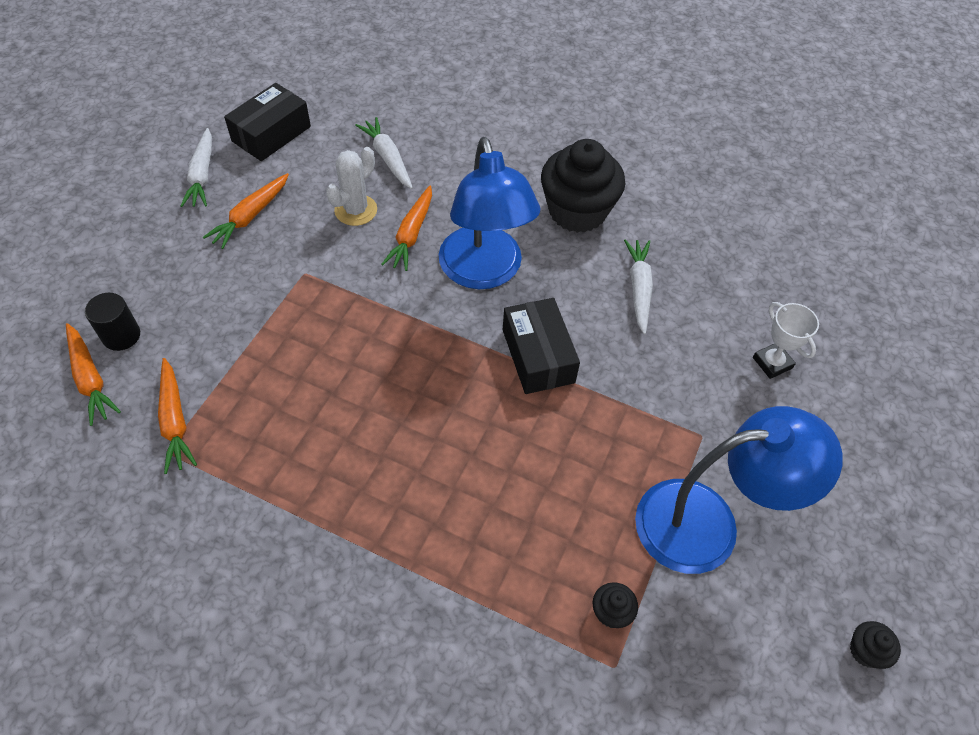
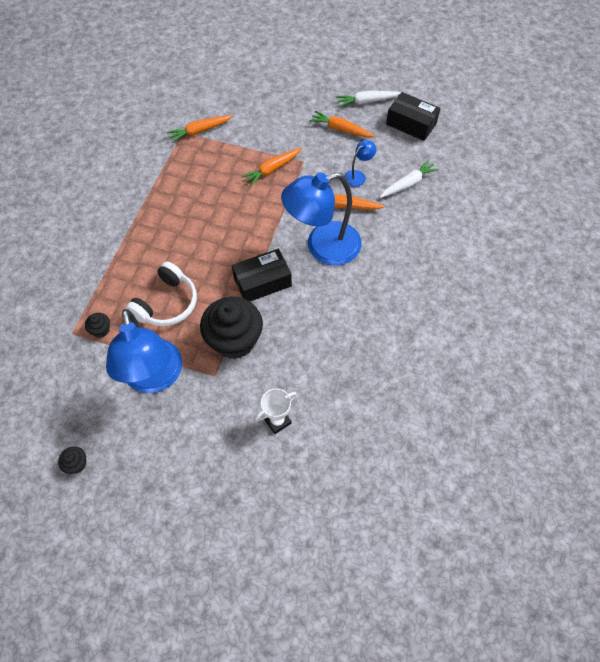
camera: 85 degrees right, 5 degrees up
(90, 379) = (220, 95): orange carrot -> orange carrot (272, 169)
(121, 335) = (247, 99): black cylinder -> none
(356, 210) = (358, 176): white cactus -> blue lamp
(565, 498) = (167, 303): none -> white headphones
(577, 211) = (389, 295): black cupcake -> black cupcake (234, 340)
(639, 288) = (327, 336): white carrot -> none

